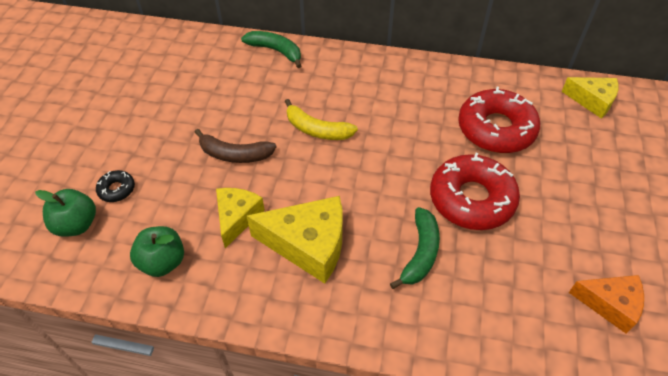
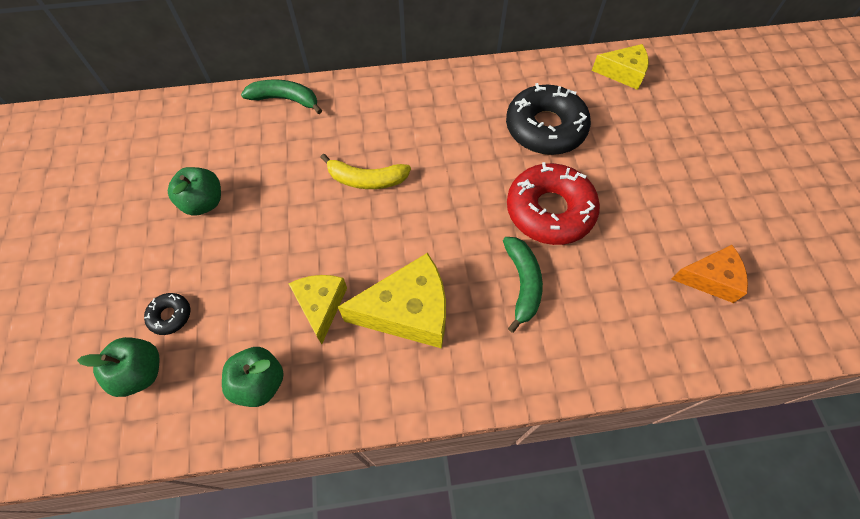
camera: 20 degrees left, 10 degrees up
(178, 112) = (204, 203): none -> green apple
(234, 154) = (288, 234): brown banana -> none
(496, 129) = (545, 128): red donut -> black donut

